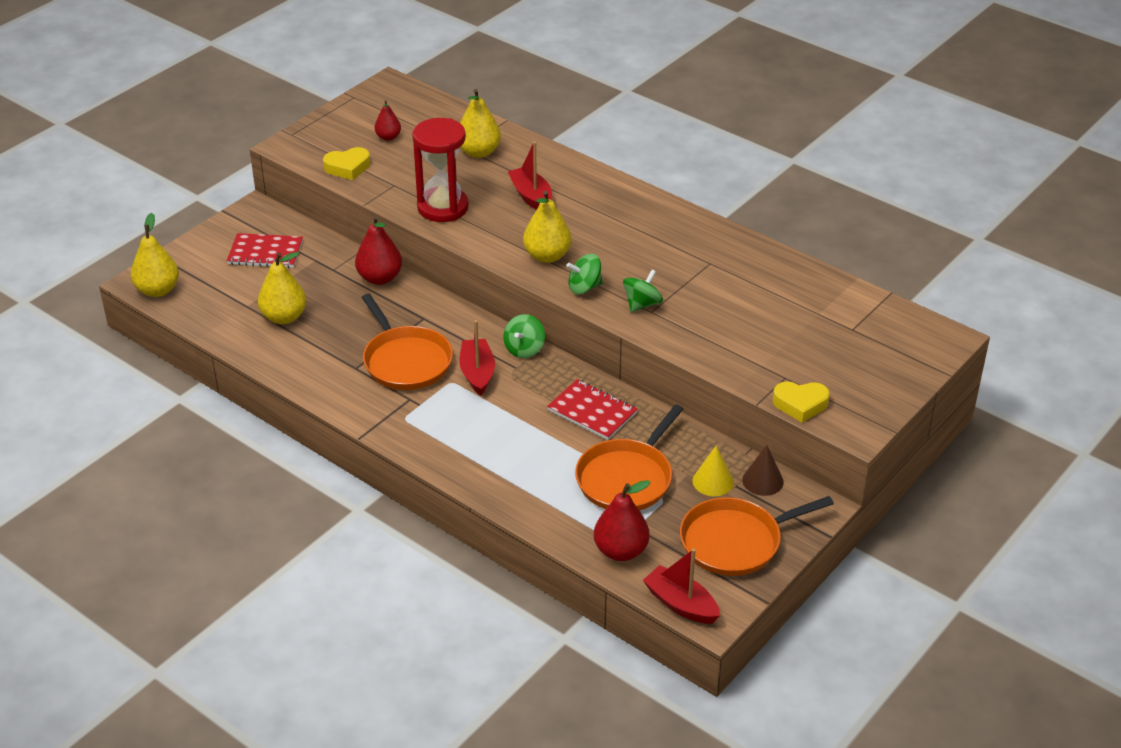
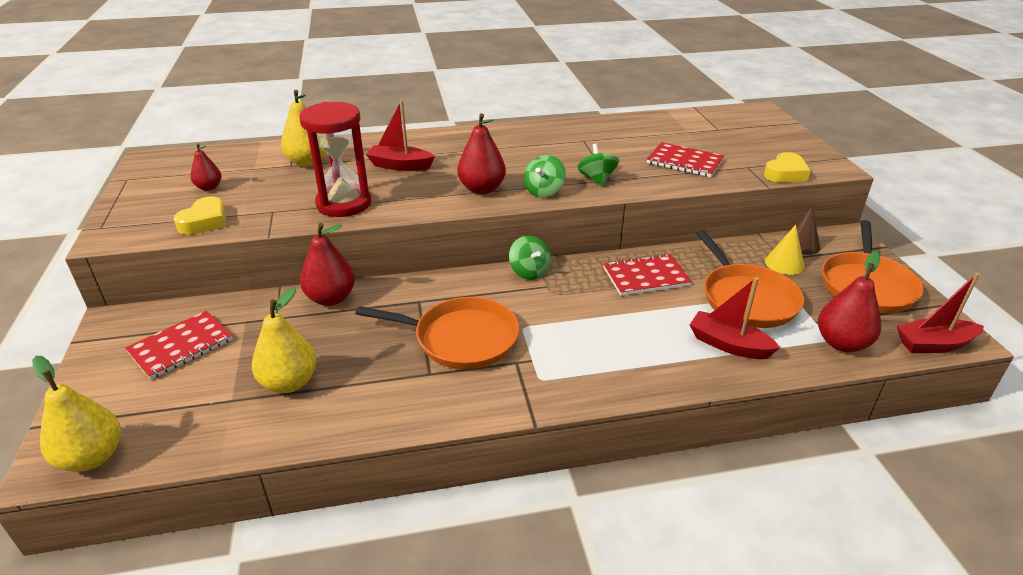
camera: 50 degrees left, 5 degrees down
(477, 373) = (529, 308): red boat -> red boat (728, 344)
(547, 256) = (482, 189): yellow pear -> red pear
(744, 337) = (684, 162): none -> red notebook

